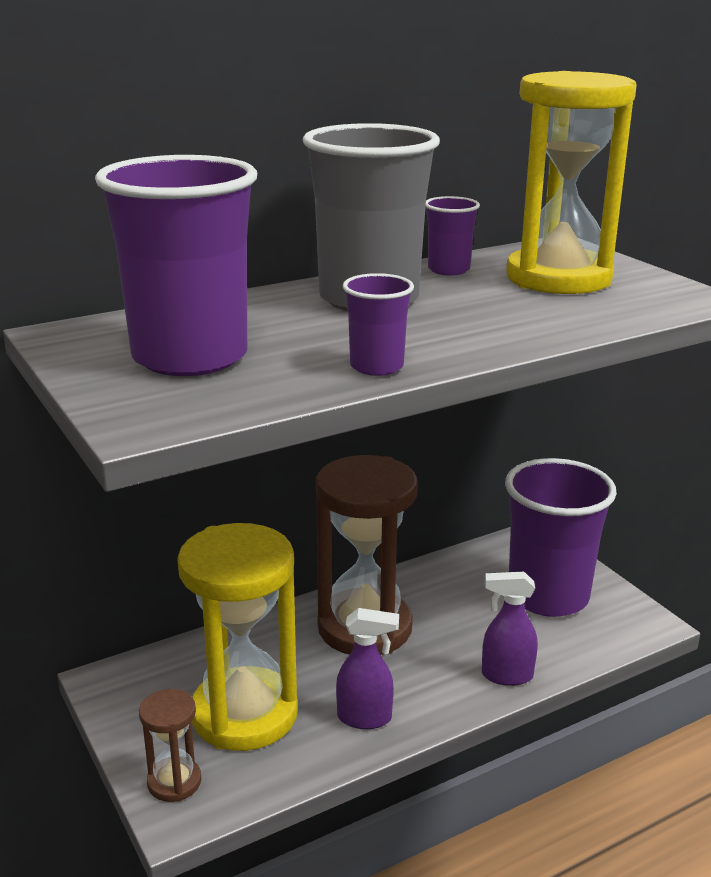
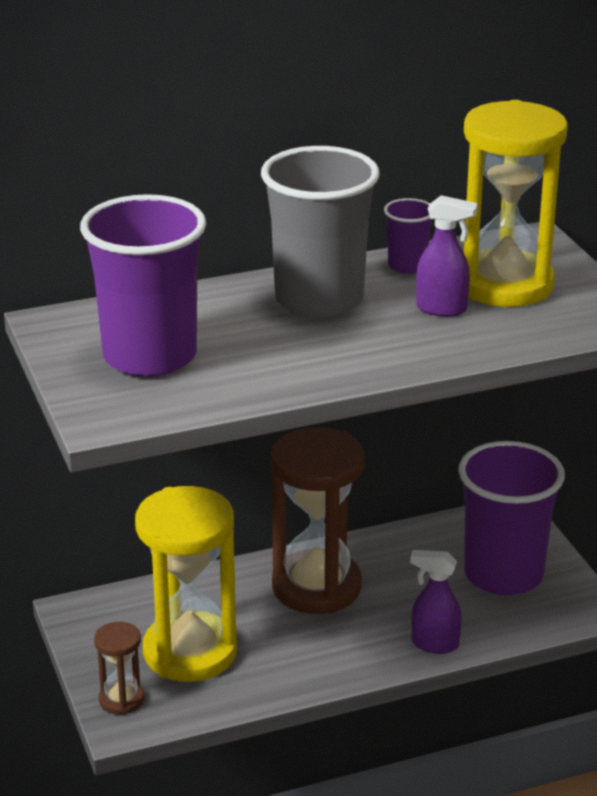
camera: 10 degrees right, 5 degrees up
(365, 718) = (294, 667): purple spray bottle -> purple spray bottle (442, 309)
(376, 366) = (296, 379): purple cup -> none

